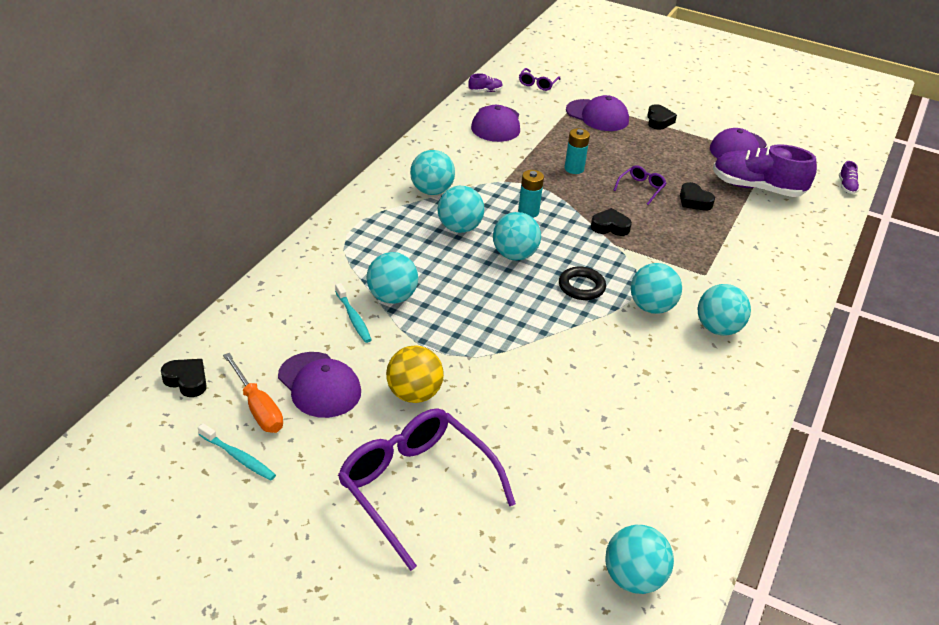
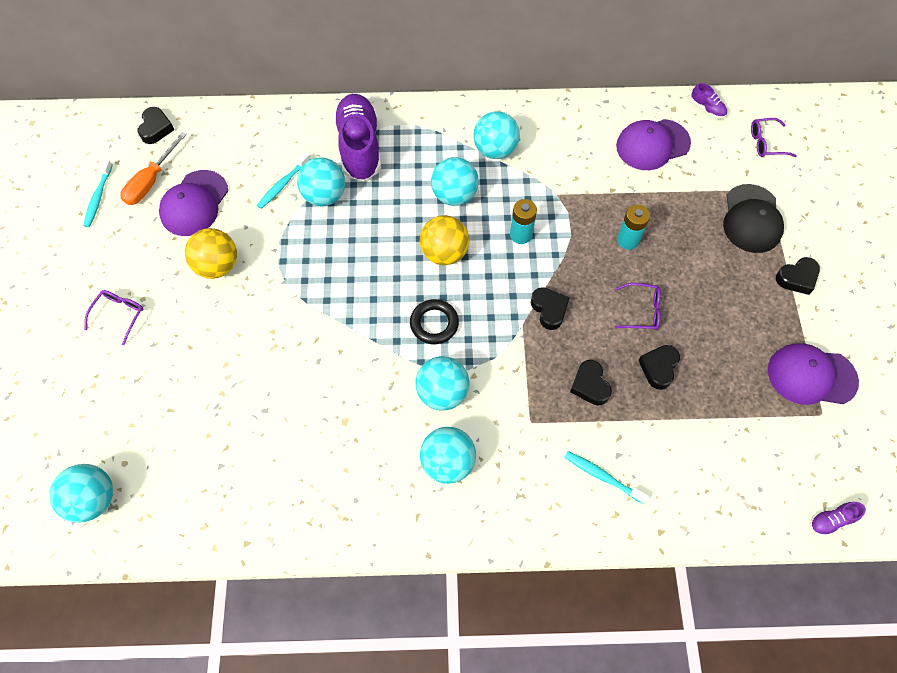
camera: 65 degrees right, 25 degrees up
(417, 489) = (119, 315): purple glasses -> purple glasses, size x0.43
(514, 255) = (444, 253): turquoise ball -> yellow ball
(597, 116) = (751, 219): purple cap -> black cap
(690, 235) = (590, 385): none -> black heart
(757, 188) = (739, 422): purple shoe -> purple shoe (359, 147)
(770, 260) = (603, 477): none -> turquoise toothbrush

